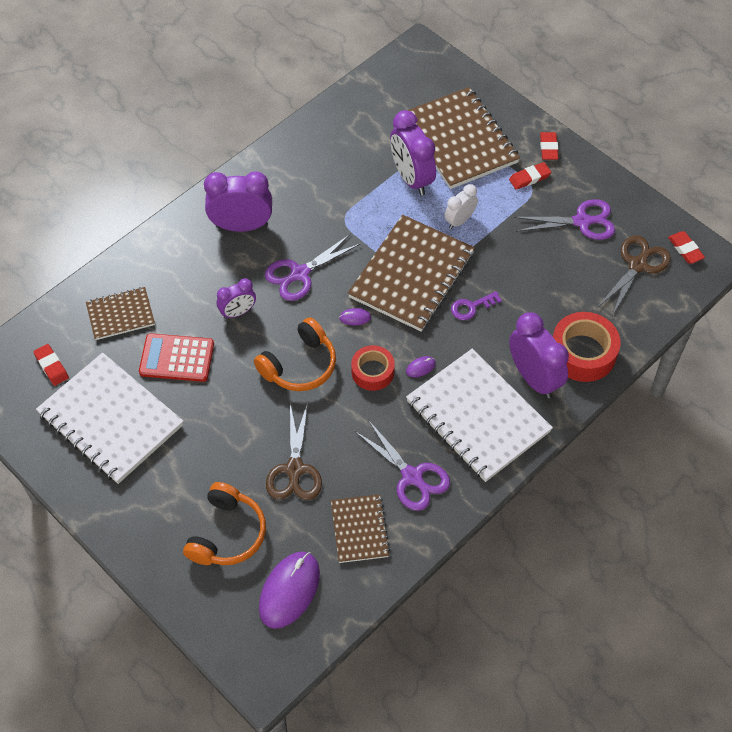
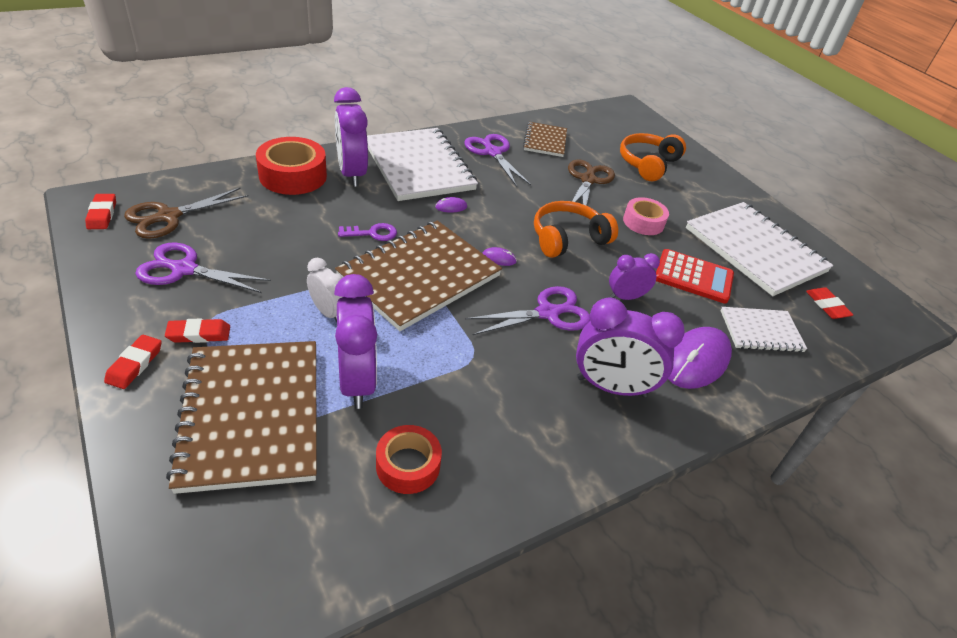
camera: 170 degrees left, 15 degrees down
(120, 315) = (761, 331): brown notebook -> white notebook
(227, 419) = (643, 222): none -> pink tape
(289, 590) = (604, 131): purple mouse -> purple mouse (696, 361)
(372, 372) = (498, 216): red tape -> red tape (408, 465)
(459, 220) = (328, 312): white clock -> white clock turned 105 degrees counterclockwise

